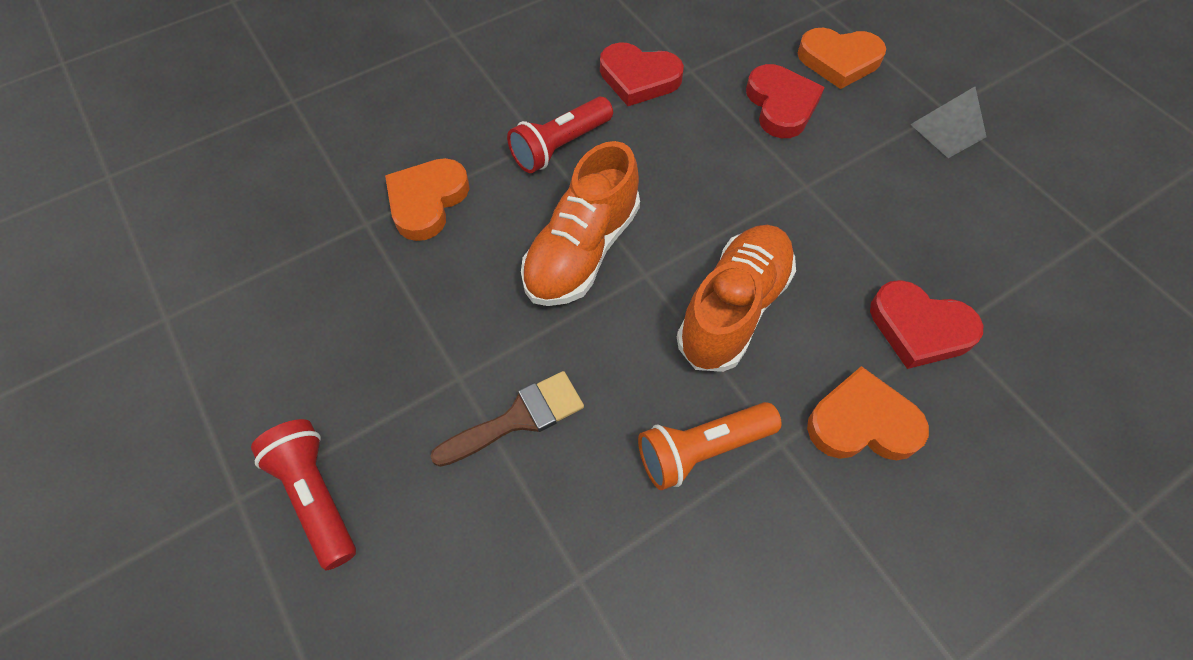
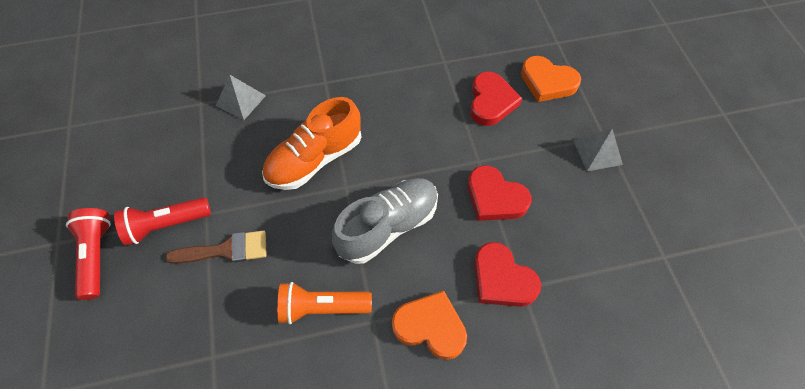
camera: 20 degrees right, 0 degrees up
(427, 201) = (240, 100): orange heart -> grey pyramid
(560, 146) = (336, 89): red flashlight -> red flashlight (166, 225)
(639, 78) = (408, 58): red heart -> red heart (495, 197)
(733, 309) = (388, 226): orange shoe -> grey shoe

